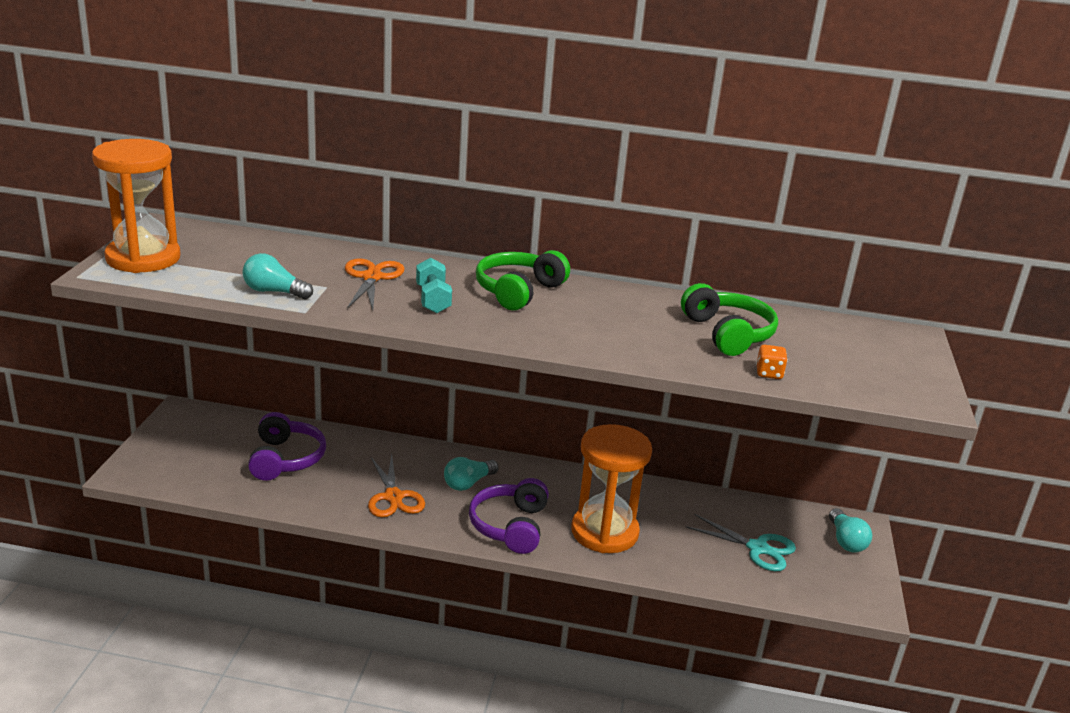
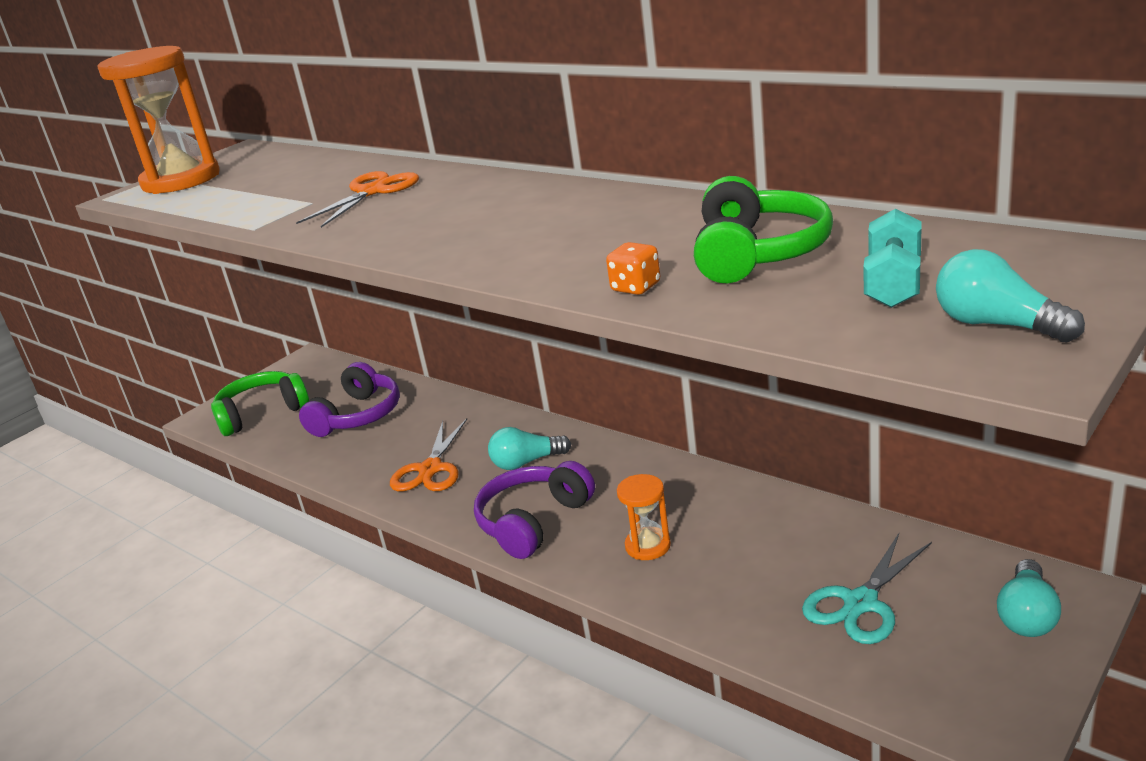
camera: 35 degrees right, 0 degrees up
(274, 292) = (253, 209): turquoise light bulb -> turquoise light bulb (997, 325)
(433, 299) = (407, 214): turquoise dumbbell -> turquoise dumbbell (893, 283)
(518, 291) = (523, 202): green headphones -> green headphones (262, 413)
(604, 532) = (648, 546): orange hourglass -> orange hourglass, size x0.48
(758, 548) = (861, 603): turquoise scissors -> turquoise scissors turned 75 degrees clockwise
(769, 373) = (758, 310): orange dice -> orange dice (635, 287)

